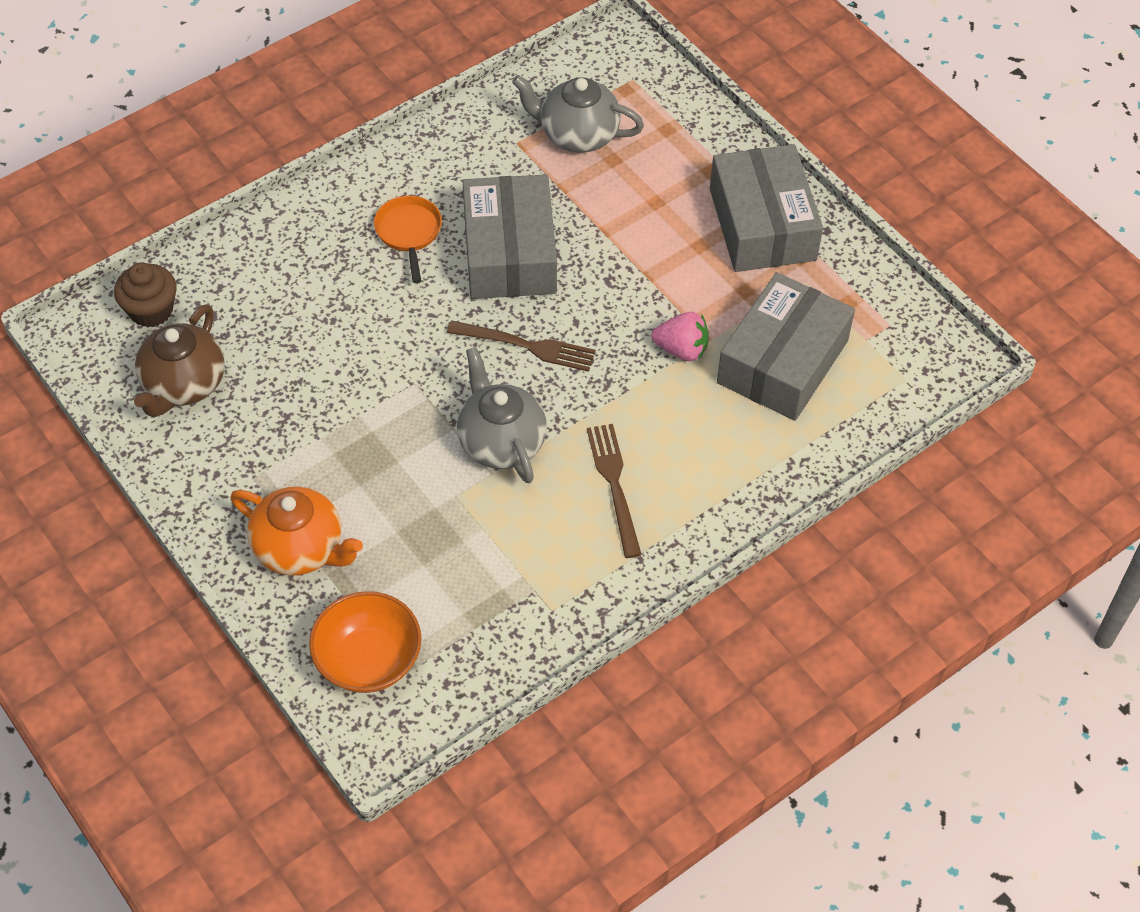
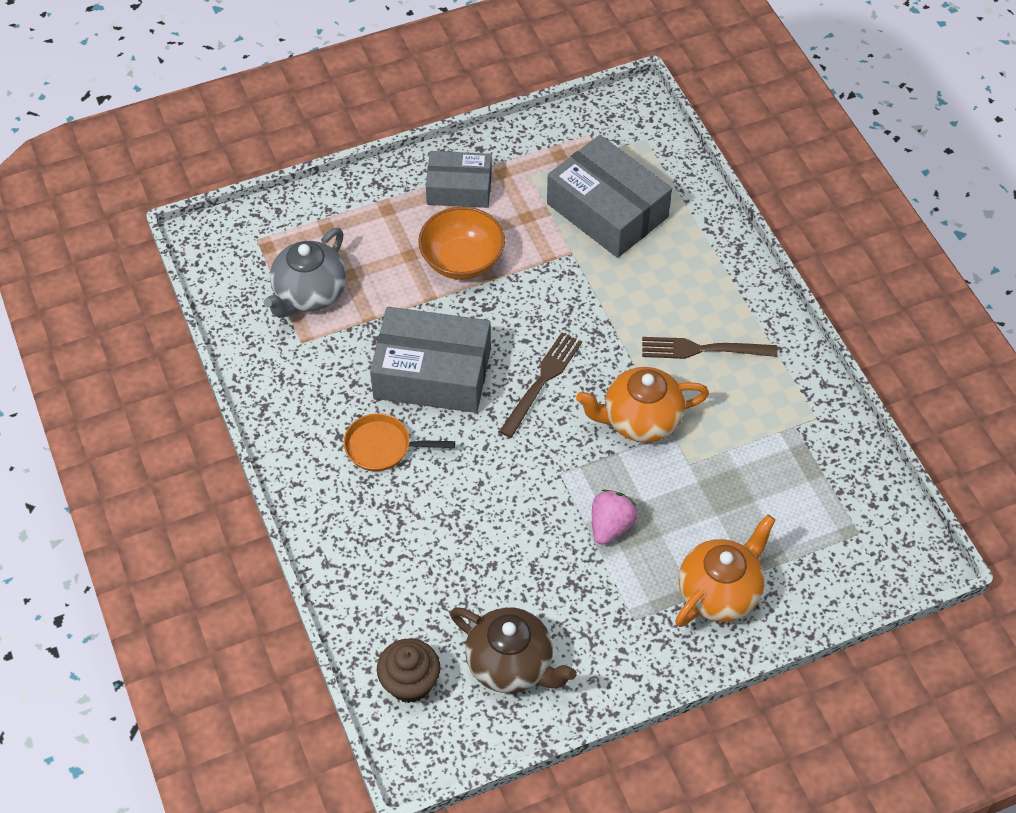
camera: 75 degrees left, 0 degrees up
(368, 660) = (842, 557): orange bowl -> orange bowl (462, 261)
(501, 442) = (640, 420): grey teapot -> orange teapot
(681, 349) = (576, 273): pink strawberry -> pink strawberry (611, 526)
(762, 224) = (459, 188): grey box -> grey box, size x0.63

